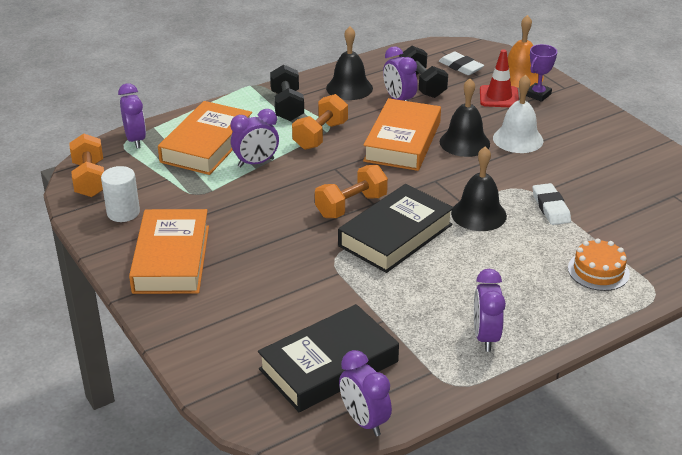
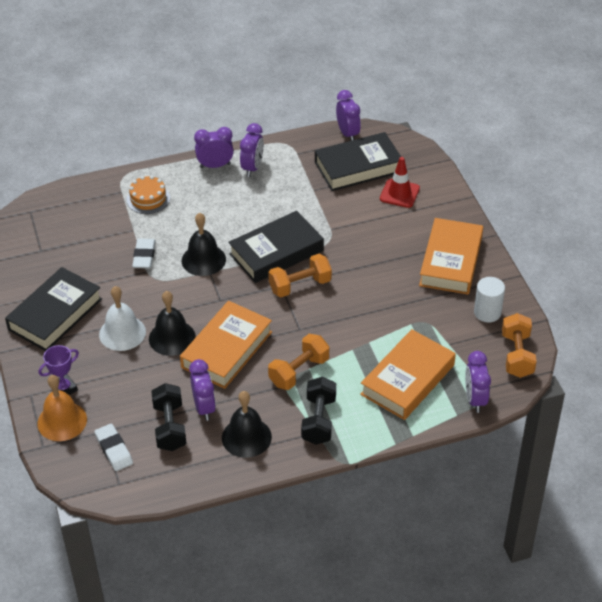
camera: 165 degrees left, 10 degrees up
(256, 163) = (367, 348): purple clock -> purple clock (215, 165)
(499, 97) = (104, 393): red traffic cone -> red traffic cone (399, 193)
(599, 143) = (55, 314): none -> black book

